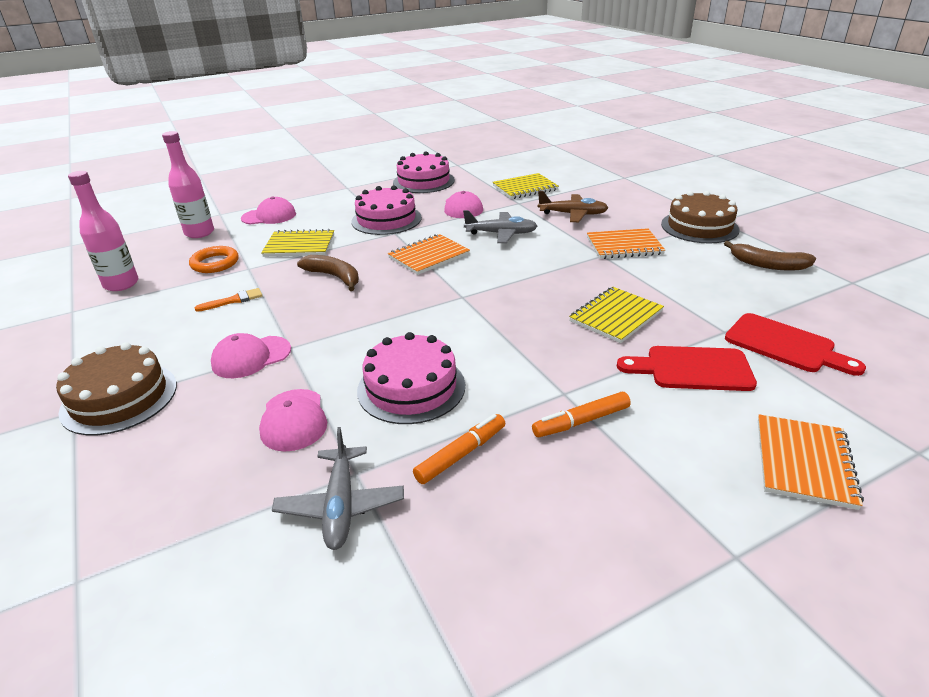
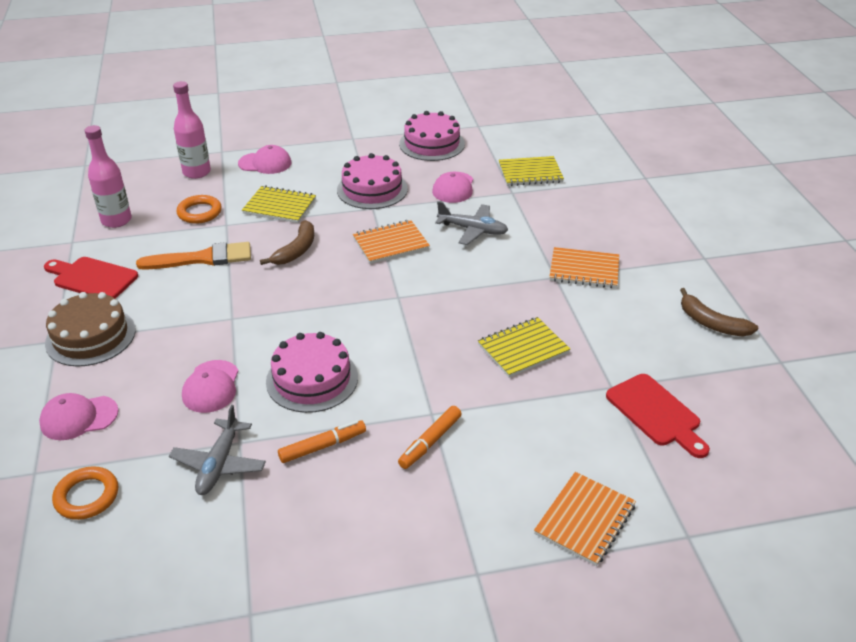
camera: 15 degrees right, 5 degrees up
(166, 594) = (87, 496): none -> orange ring
(233, 300) = (202, 258): orange brush -> orange brush, size x1.92
(251, 357) = (198, 321): pink cap -> pink cap (79, 418)
(334, 277) = (296, 250): brown banana -> brown banana turned 60 degrees clockwise
(573, 214) = (558, 219): brown plane -> none
(581, 421) = (430, 442): orange marker -> orange marker turned 45 degrees counterclockwise
(692, 369) = (555, 417): red cutting board -> red cutting board (92, 278)
(699, 227) = (678, 261): brown cake -> none

